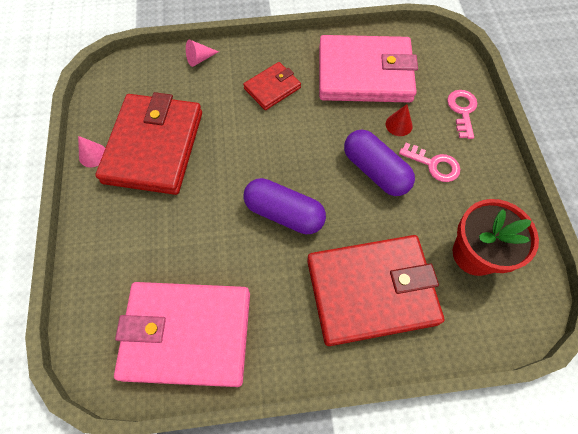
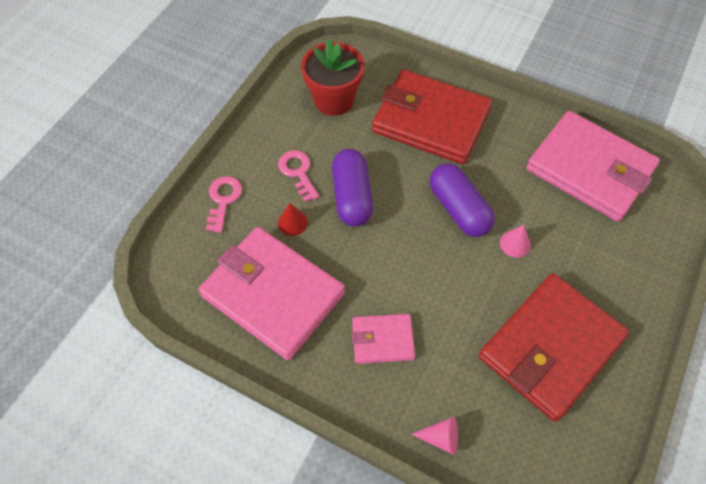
camera: 145 degrees left, 5 degrees down
(93, 155) = (622, 379): pink cone -> pink cone (515, 244)
(272, 88) = (382, 340): red wallet -> pink wallet
(462, 110) = (223, 200): pink key -> pink key turned 150 degrees clockwise

